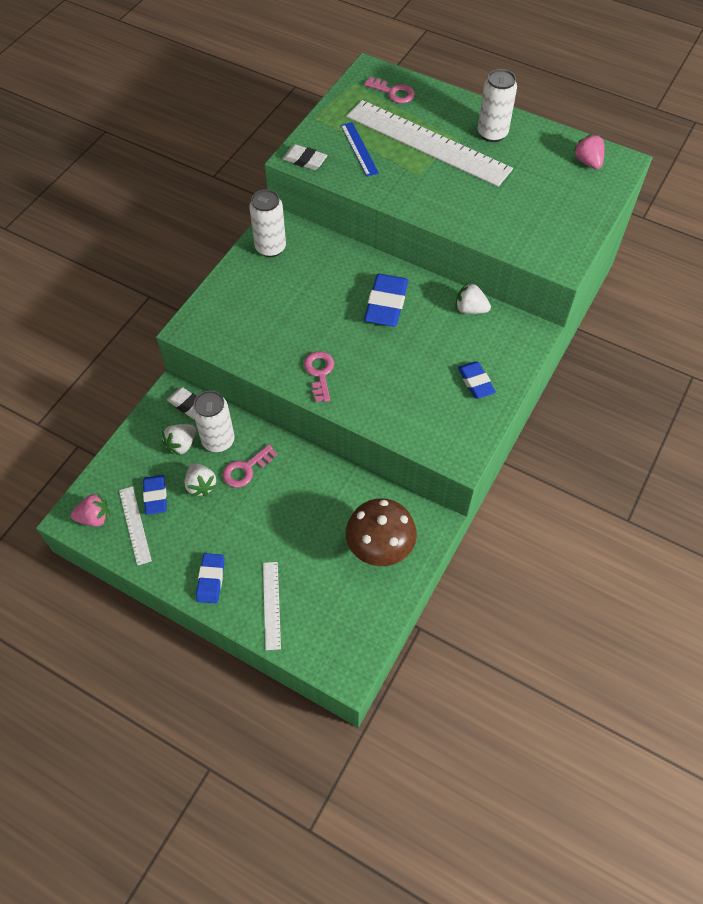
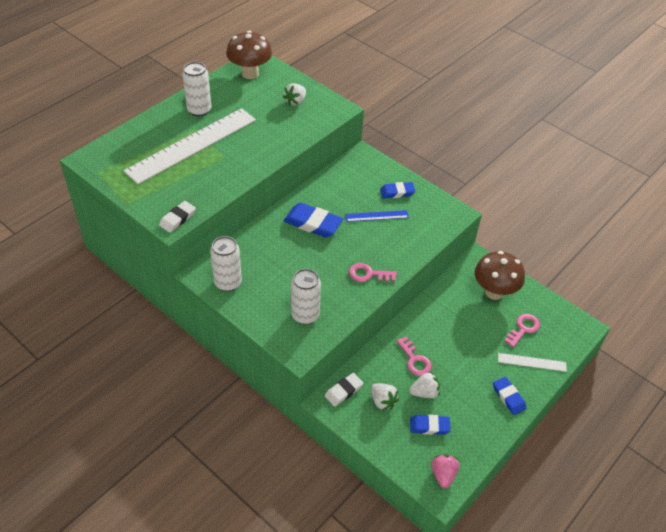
camera: 80 degrees left, 10 degrees down
(134, 525) = (454, 444): white ruler -> none
(211, 579) = (508, 397): blue eraser -> blue eraser turned 45 degrees clockwise
(218, 441) = (384, 374): white can -> white can (305, 315)
(359, 149) = (180, 184): blue ruler -> blue ruler (376, 216)
(393, 92) = (123, 151): pink key -> pink key (523, 329)
(470, 309) = (332, 180): white strawberry -> white strawberry (295, 101)
(588, 162) = (250, 73): pink strawberry -> brown mushroom

